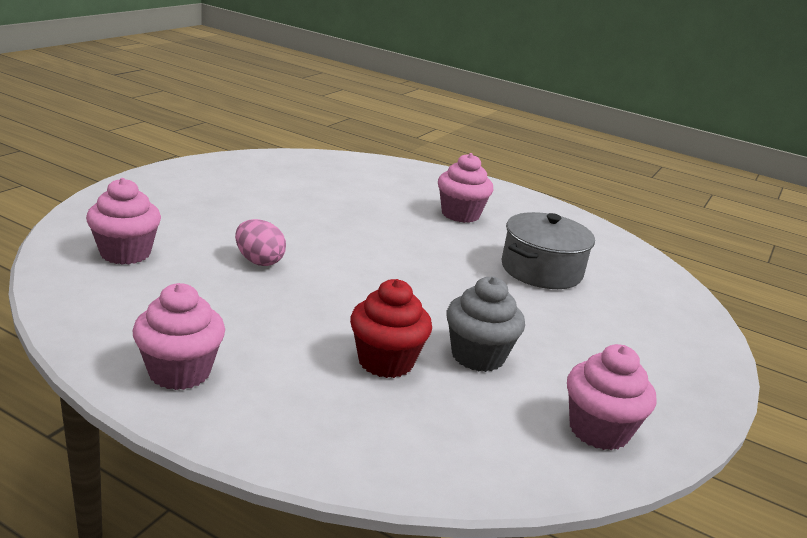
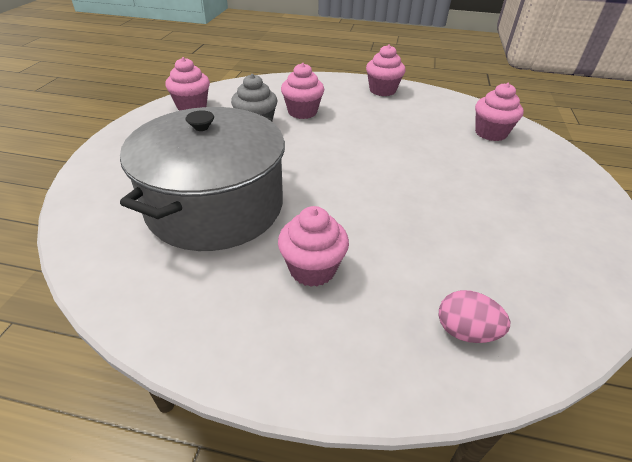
camera: 165 degrees right, 15 degrees up
(259, 261) = (420, 149): pink egg -> pink egg (465, 331)
(385, 361) = (302, 112): red cupcake -> pink cupcake
(541, 270) = (215, 206): grey pot -> grey pot, size x1.78

